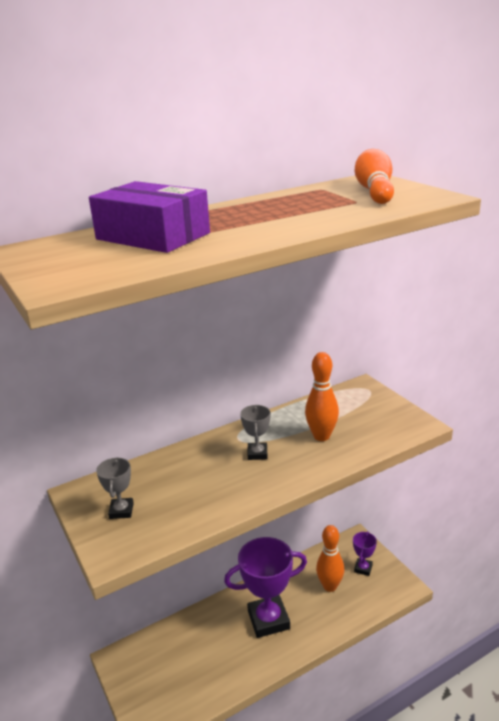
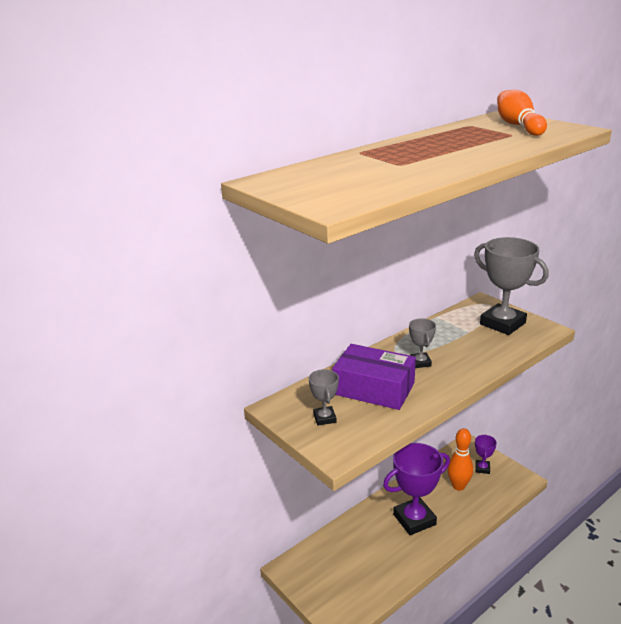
camera: 10 degrees left, 0 degrees up
(153, 236) = (367, 167): purple box -> purple box (374, 388)
(321, 436) = (468, 344): orange bowling pin -> none
(372, 414) = (502, 323): none -> grey trophy

